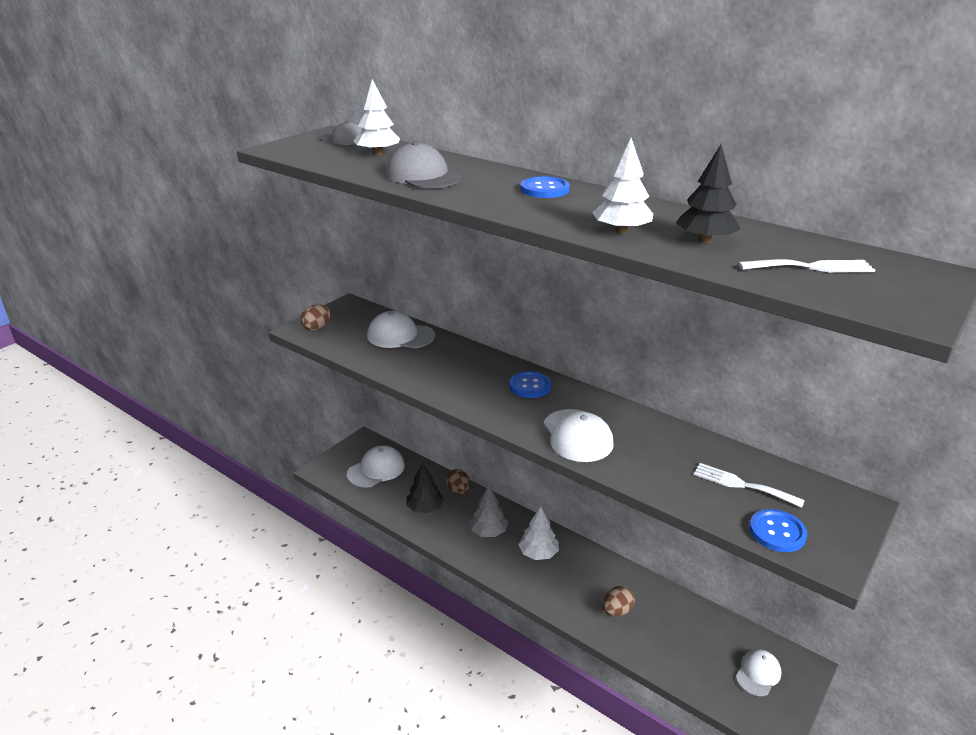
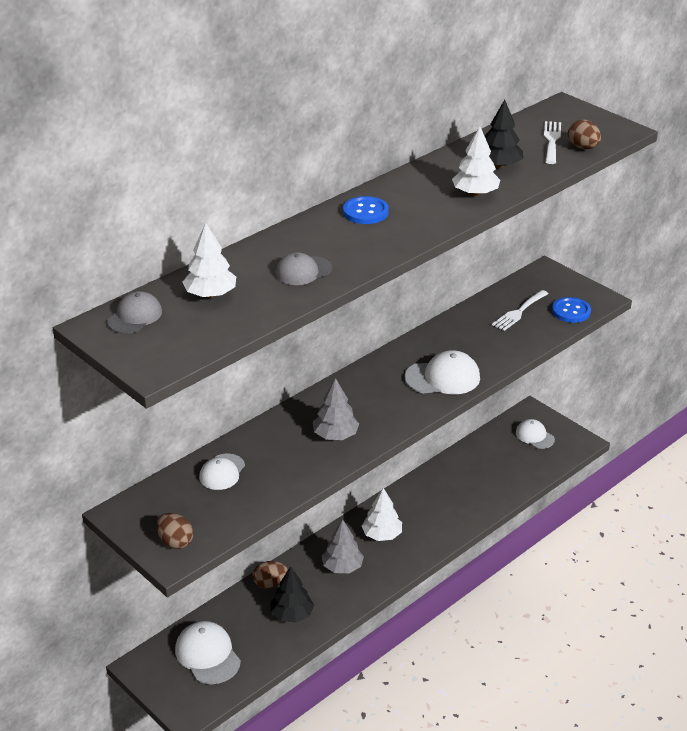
camera: 80 degrees left, 5 degrees up
(400, 336) = (222, 472): white cap -> white cap, size x0.65
(422, 176) = (303, 271): grey cap -> grey cap, size x0.65
(461, 381) = (335, 435): none -> grey tree
(530, 386) = (356, 392): blue button -> none
(617, 611) = (462, 497): brown egg -> brown egg (583, 147)

